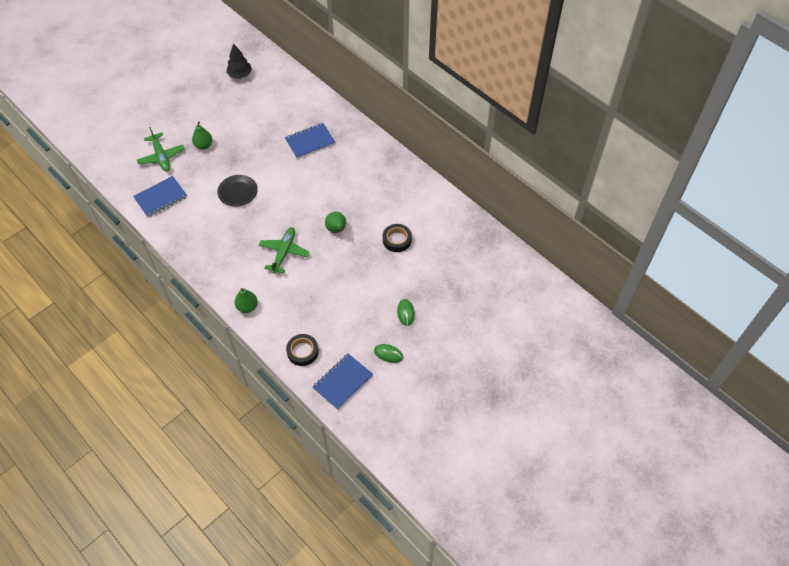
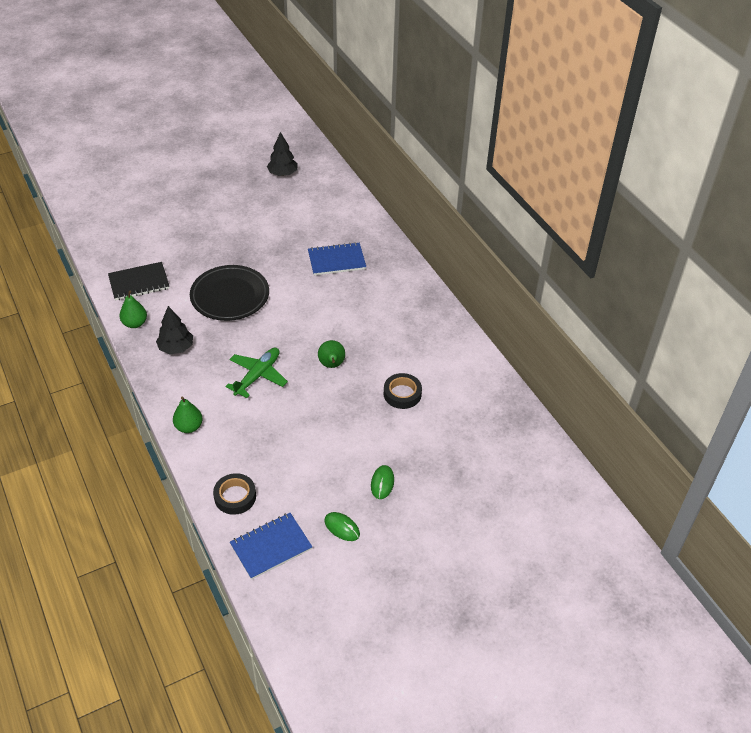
camera: 15 degrees right, 10 degrees down
(161, 157) = (158, 240): green plane -> none
(161, 198) = (139, 282): blue notebook -> black notebook
(204, 145) = (211, 238): green pear -> green pear (135, 323)
(212, 245) = (176, 348): none -> black tree
(238, 192) = (230, 296): black plate -> black plate, size x1.59

